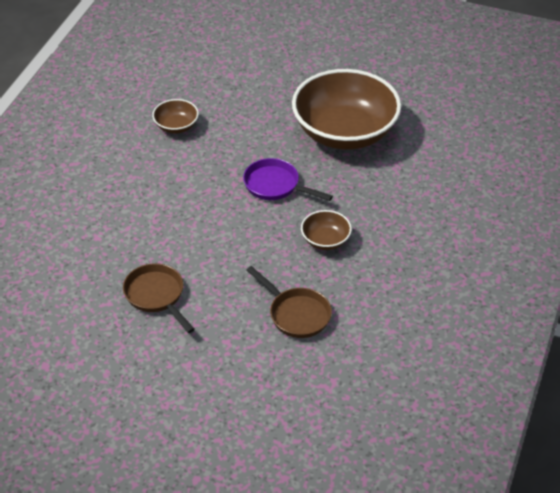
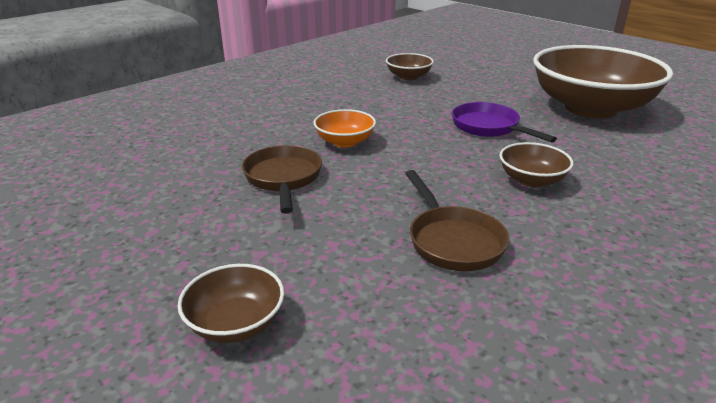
camera: 25 degrees right, 15 degrees down
(175, 240) = (345, 142): none -> orange bowl
(209, 413) = (236, 323): none -> brown bowl

